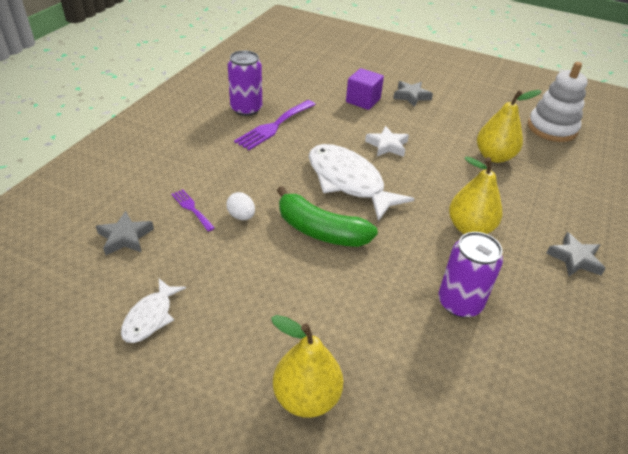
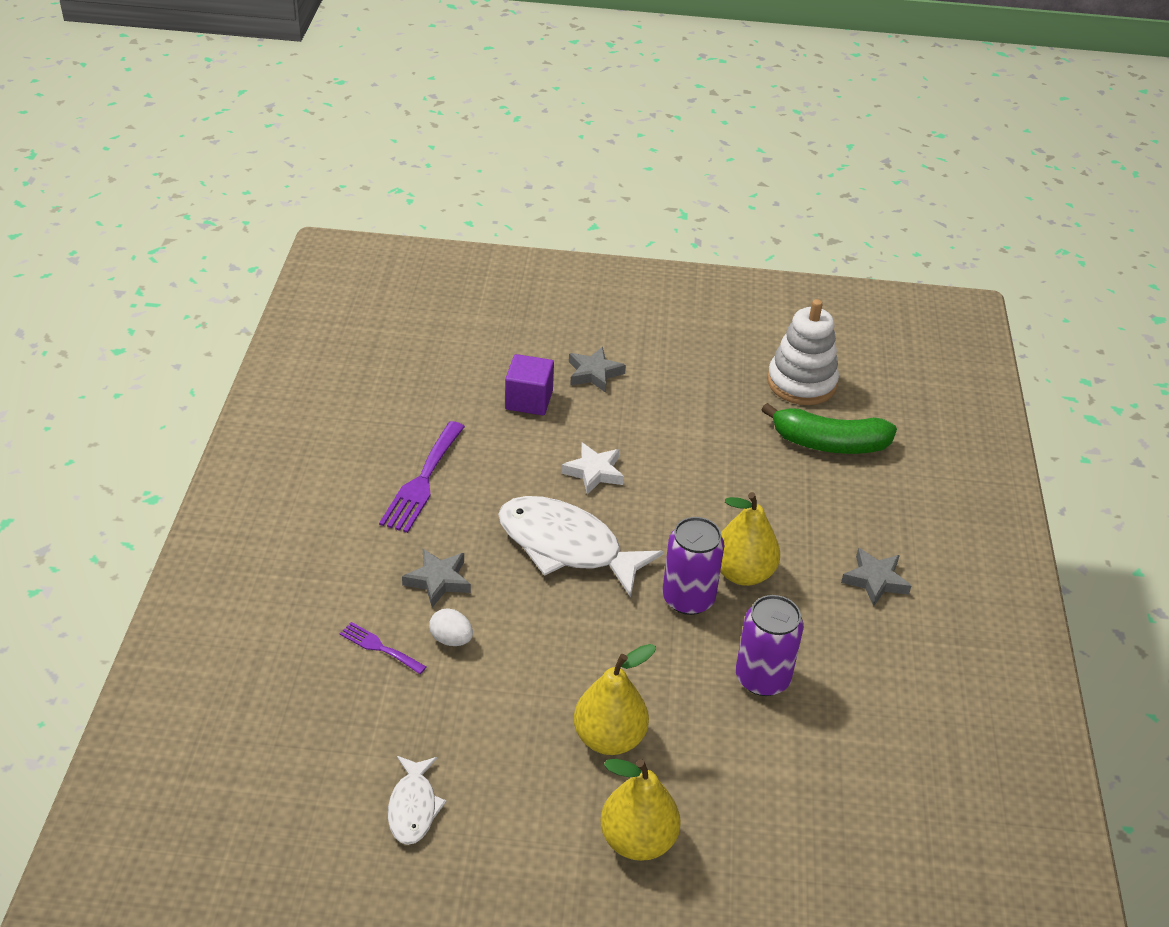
camera: 20 degrees left, 0 degrees up
(125, 237) = (316, 714): grey star -> grey star (438, 580)
(246, 109) = (366, 461): purple can -> purple can (688, 598)
(320, 230) = (562, 631): green banana -> green banana (829, 443)
(494, 156) = (740, 452): yellow pear -> yellow pear (609, 738)

